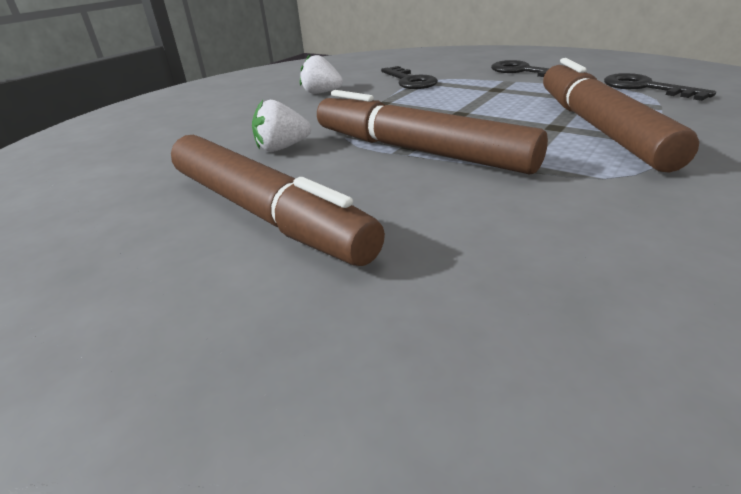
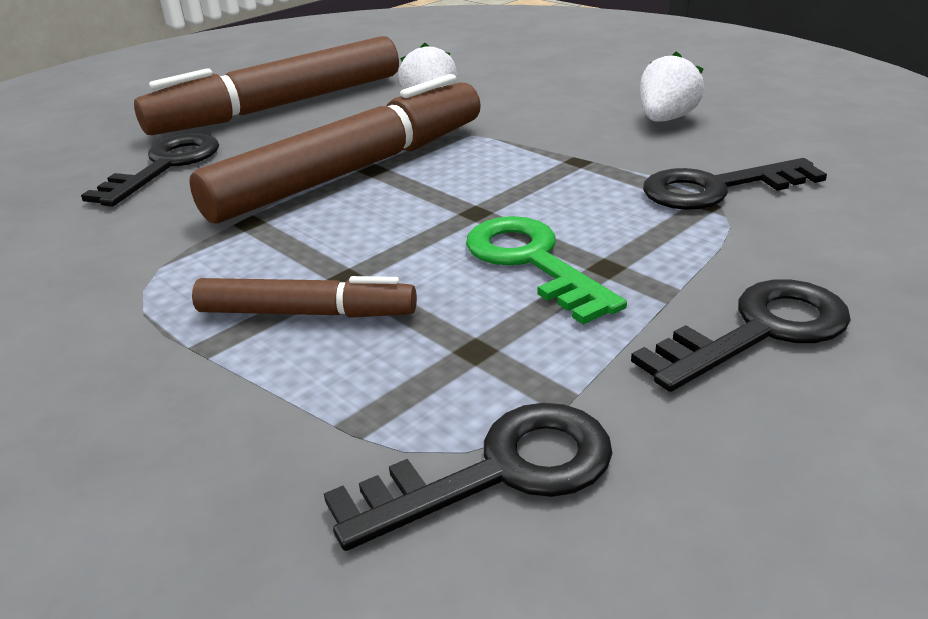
camera: 100 degrees right, 0 degrees up
(438, 232) = (165, 166): none -> black key
(504, 98) = (532, 262): none -> green key
(598, 127) = (306, 313): brown marker -> brown marker, size x0.52

